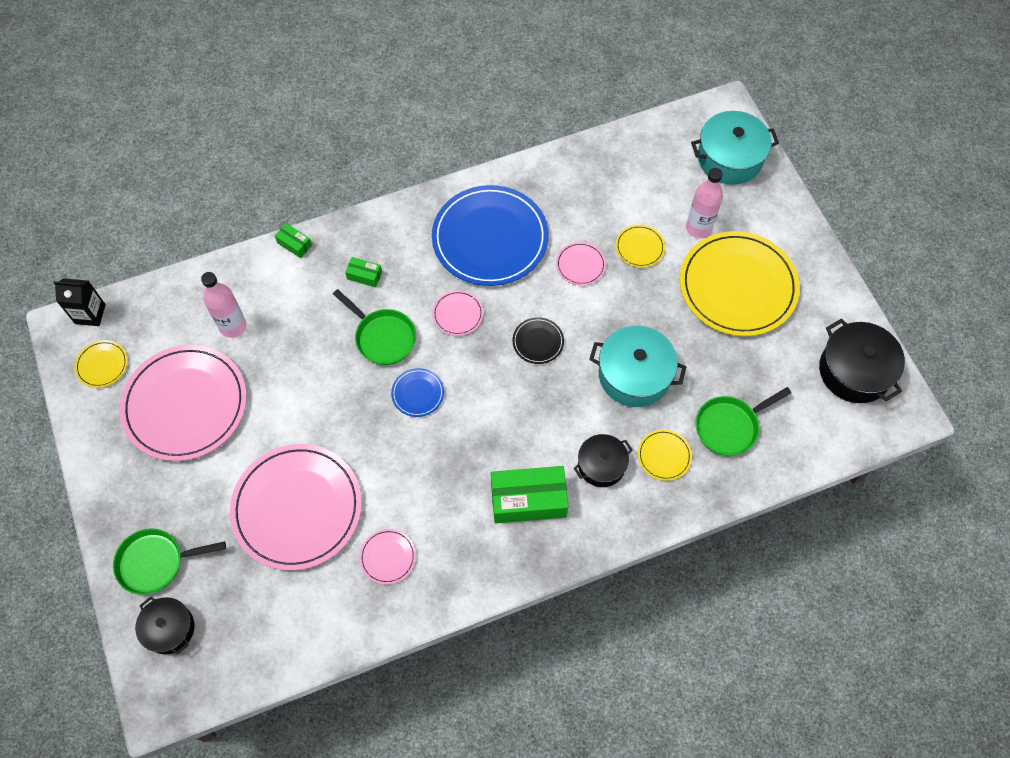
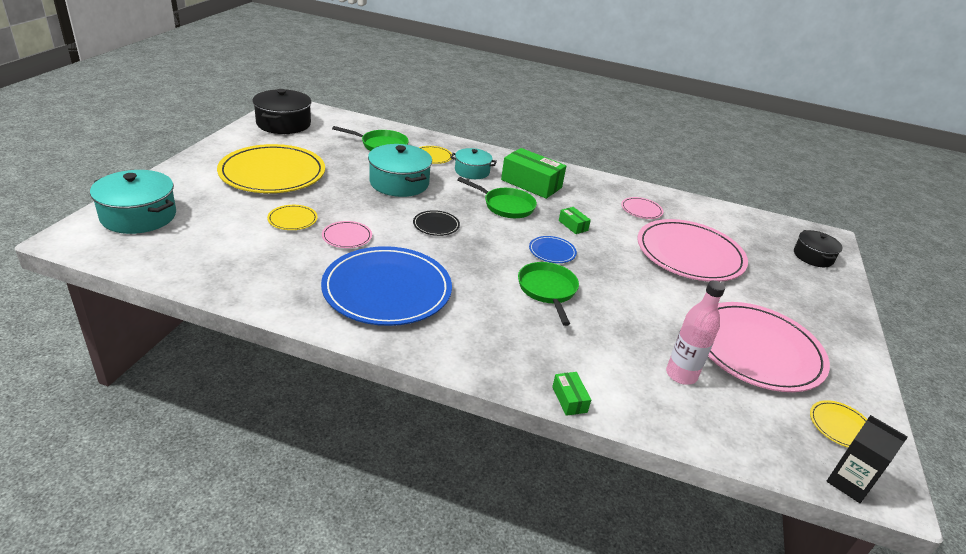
camera: 145 degrees left, 30 degrees down
(155, 562) = (815, 285): green pan -> green pan (506, 206)
(364, 275) = (523, 334): green box -> green box (573, 225)
(458, 314) = (473, 268): pink plate -> none
(601, 465) = (472, 171): black pot -> turquoise pot
(698, 228) = (238, 203): pink bottle -> none

